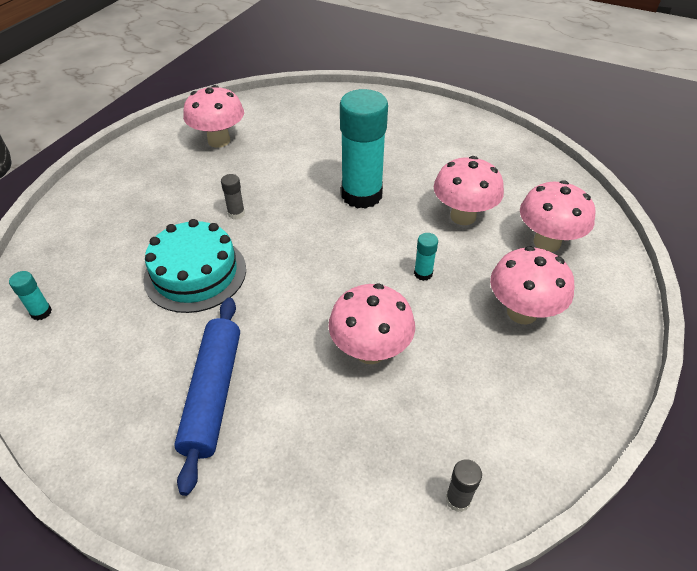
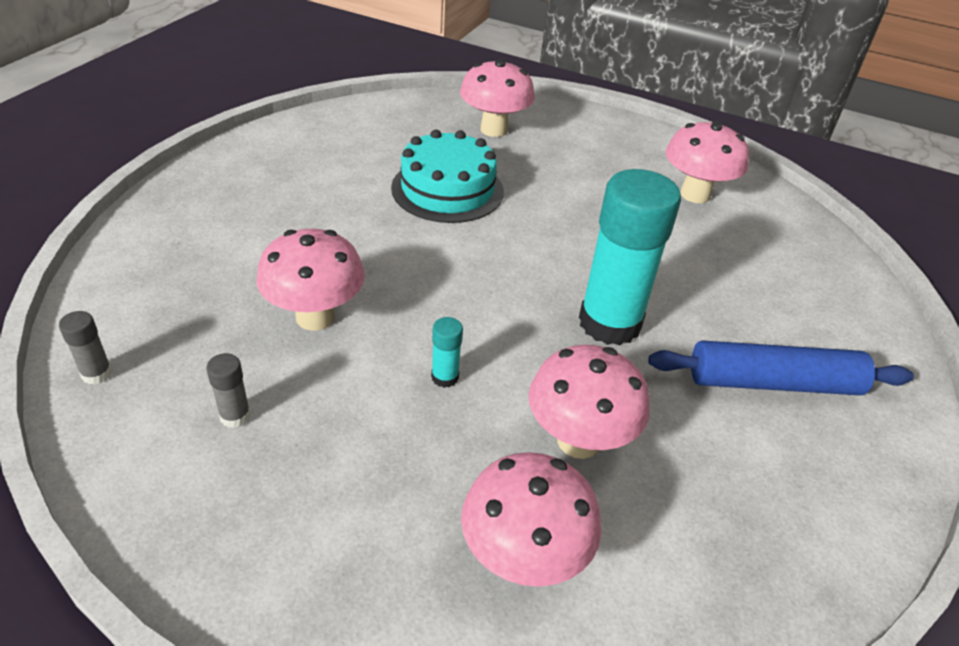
camera: 85 degrees right, 5 degrees down
(41, 312) = (399, 112): turquoise glue stick -> none
(213, 394) = (283, 208): blue rolling pin -> blue rolling pin (773, 383)
(236, 214) = (550, 213): grey glue stick -> grey glue stick (235, 416)
(522, 312) = (358, 486): pink mushroom -> pink mushroom (494, 129)

